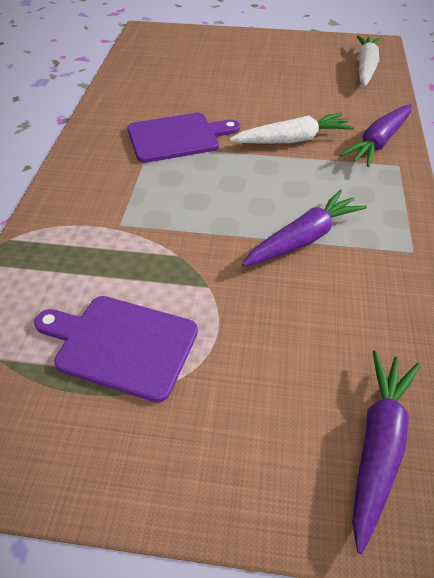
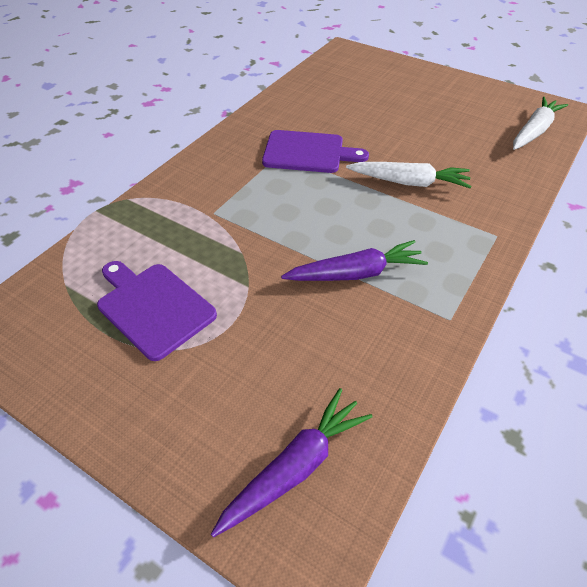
camera: 25 degrees right, 0 degrees up
(378, 142) = (492, 208): purple carrot -> none

